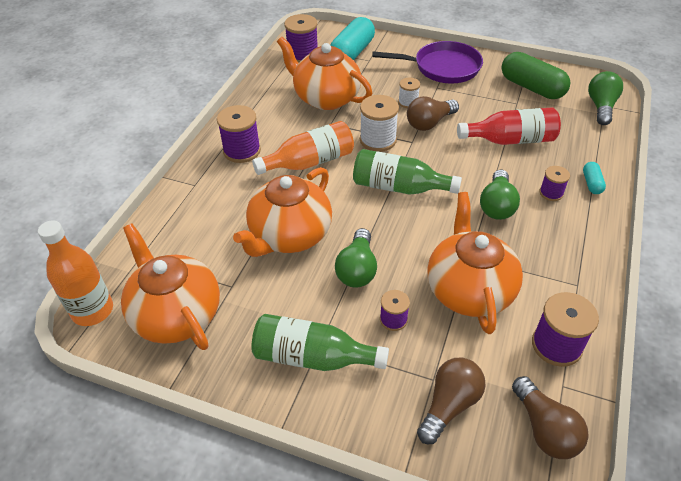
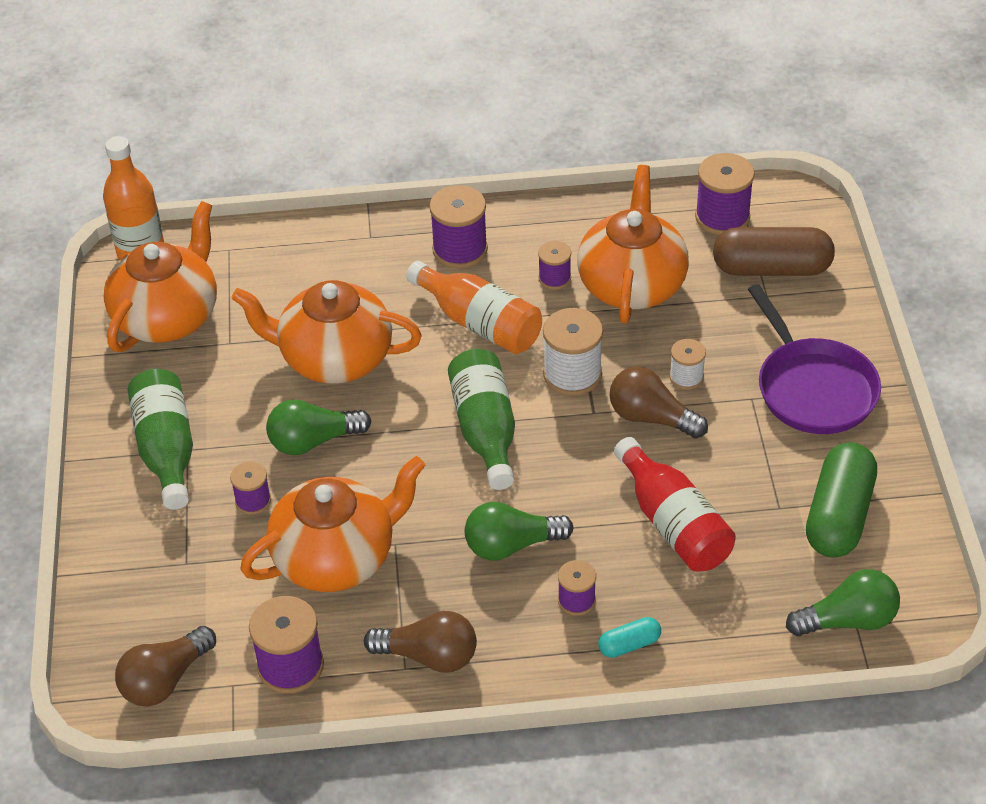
camera: 65 degrees right, 0 degrees up
(297, 122) = (554, 278): none -> purple spool
(352, 53) = (771, 268): turquoise capsule -> brown capsule
(449, 405) = (158, 587): brown light bulb -> brown light bulb (428, 656)

